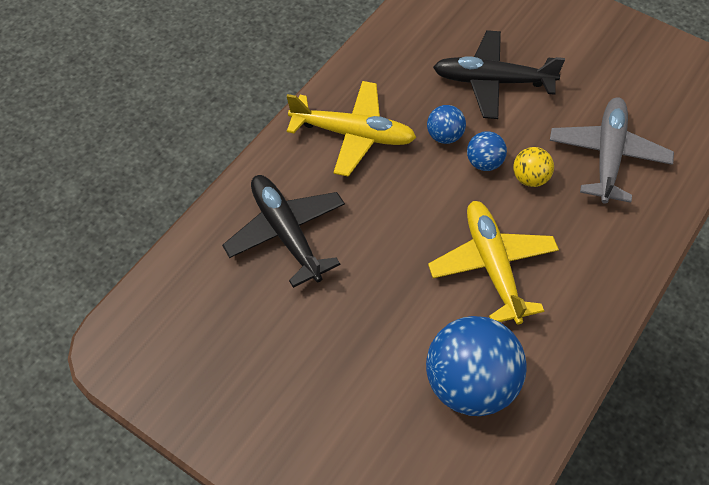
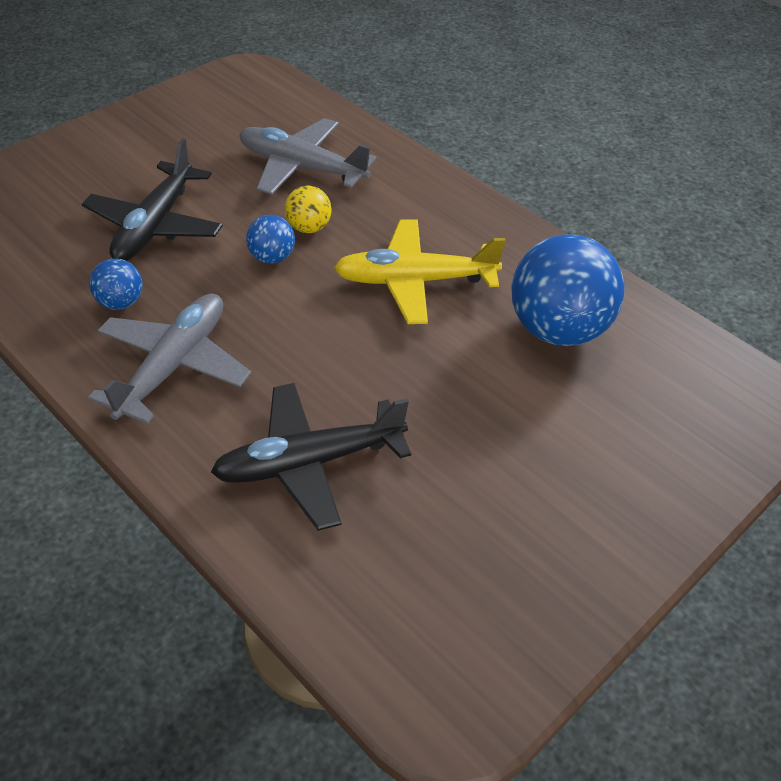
camera: 80 degrees left, 10 degrees down
(353, 134) = (174, 365): yellow plane -> grey plane
(444, 136) = (218, 282): blue ball -> blue ball (121, 302)

